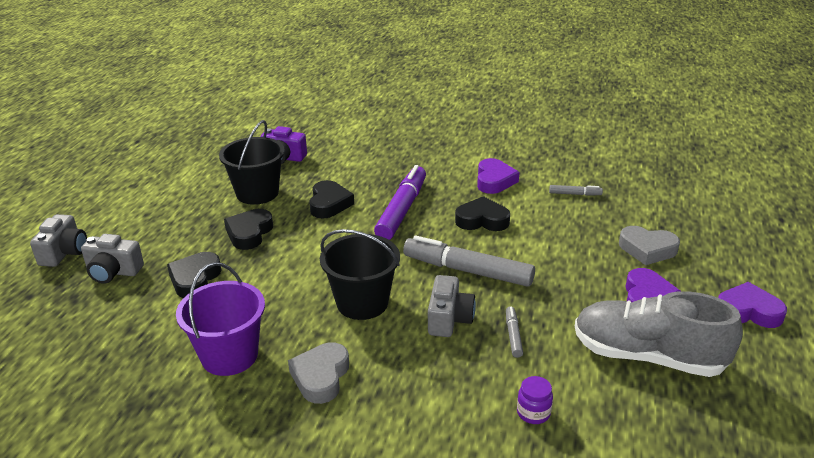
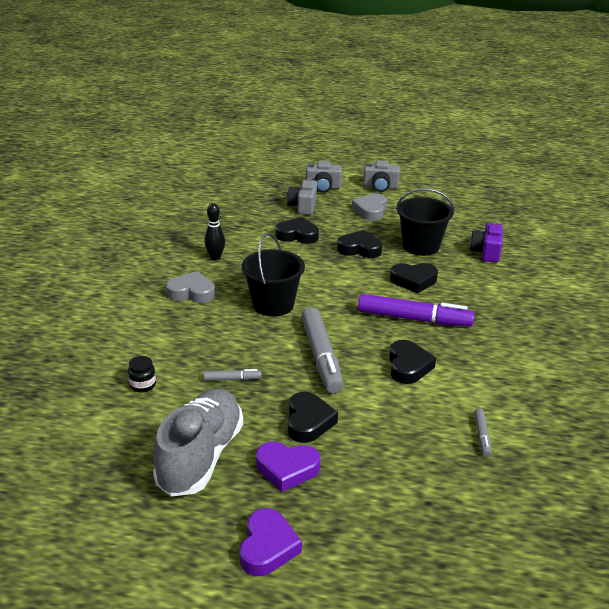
camera: 85 degrees right, 0 degrees up
(229, 356) = (215, 257): purple bucket -> black bowling pin
(449, 319) = (253, 346): grey camera -> grey camera (380, 187)
(468, 271) = (321, 356): grey marker -> grey marker turned 150 degrees clockwise
(494, 181) = (491, 376): purple heart -> none
(533, 413) = (143, 385): purple jar -> black jar
(576, 283) = (308, 421): none -> black heart
(647, 249) = (376, 482): grey heart -> grey heart (370, 211)

